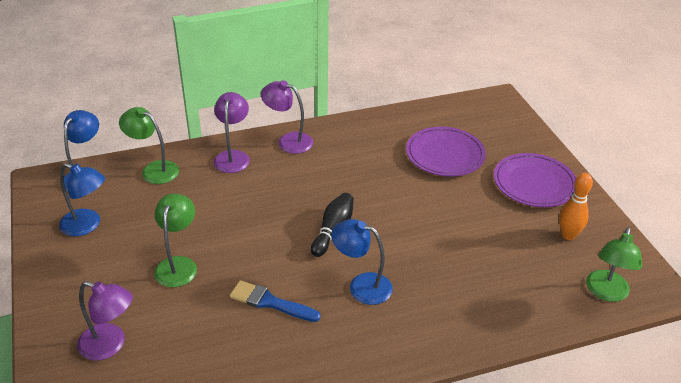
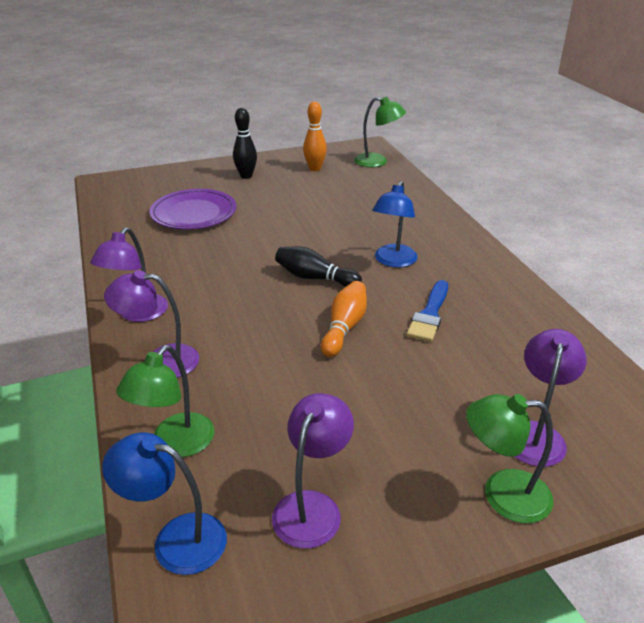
camera: 90 degrees left, 5 degrees down
(87, 225) = (312, 507): blue lamp -> purple lamp
(178, 265) = (385, 390): green lamp -> green lamp (502, 494)
(258, 246) = (344, 327): none -> orange bowling pin
(534, 183) = (246, 176): purple plate -> black bowling pin

